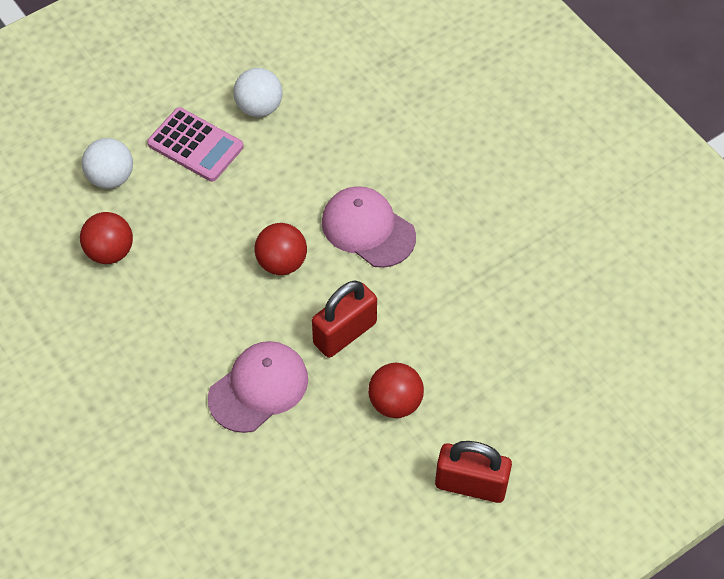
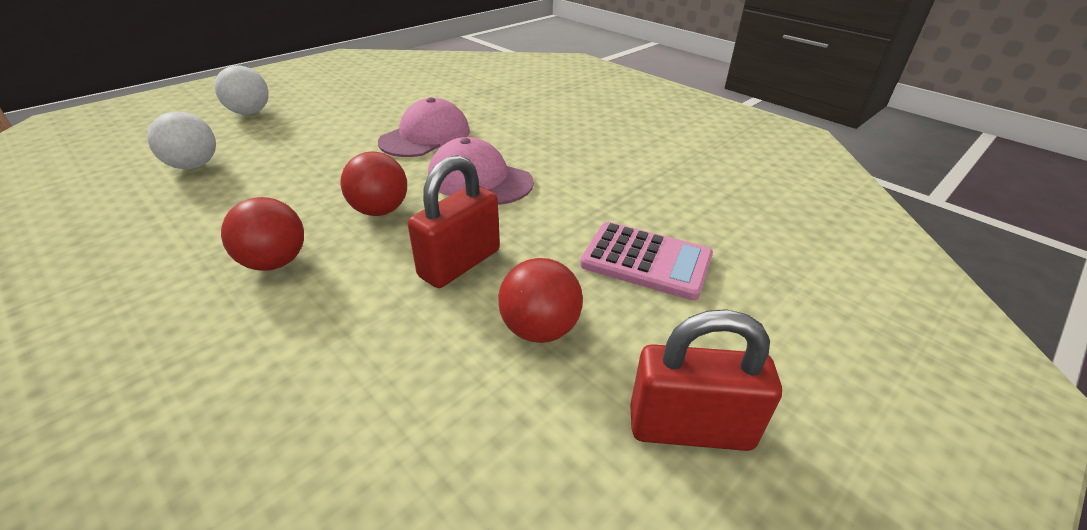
camera: 10 degrees left, 20 degrees down
(110, 252) = (164, 218): red ball -> red ball (275, 262)
(195, 145) = (297, 141): pink calculator -> pink calculator (646, 261)
(258, 388) = (333, 334): pink cap -> pink cap (425, 136)
(259, 107) = (367, 118): white ball -> white ball (250, 112)

